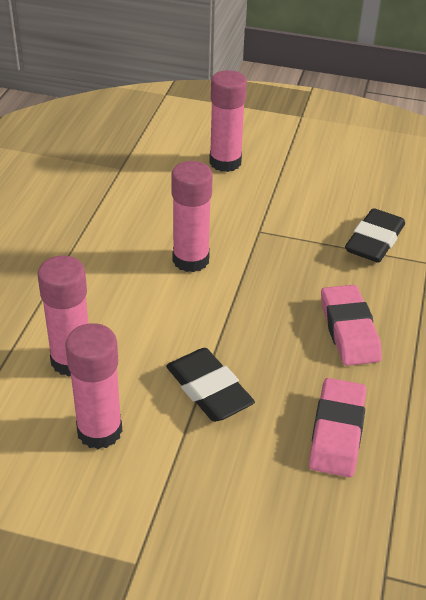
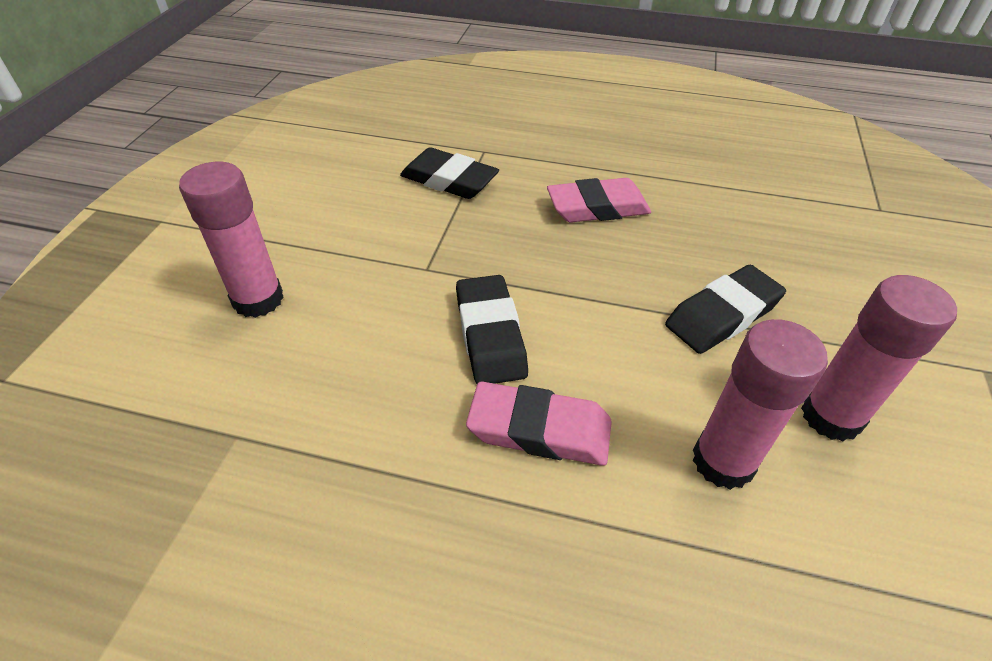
camera: 90 degrees left, 5 degrees up
(191, 260) = (490, 335): pink glue stick -> black eraser
(336, 432) = (741, 224): pink eraser -> pink eraser (539, 430)

